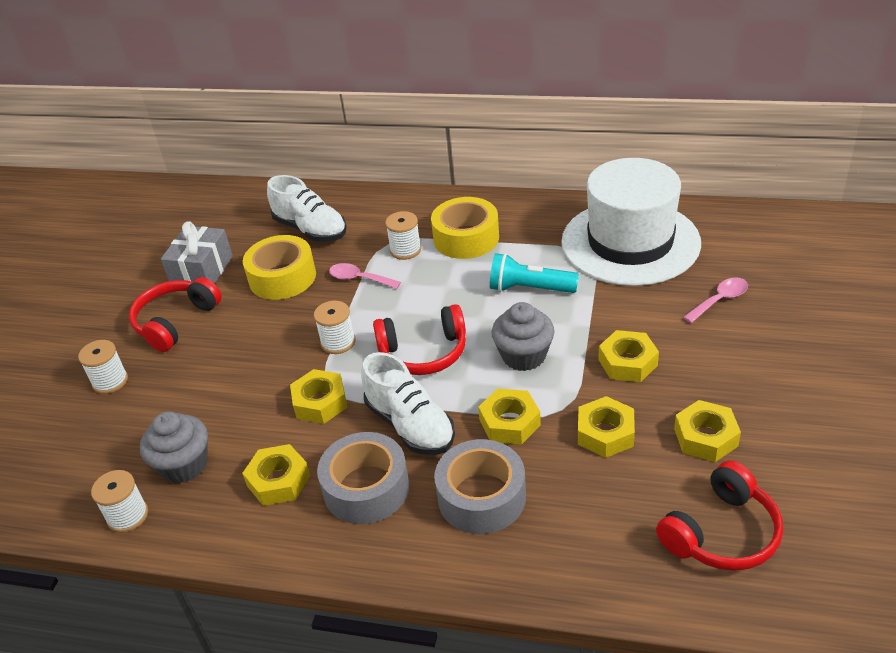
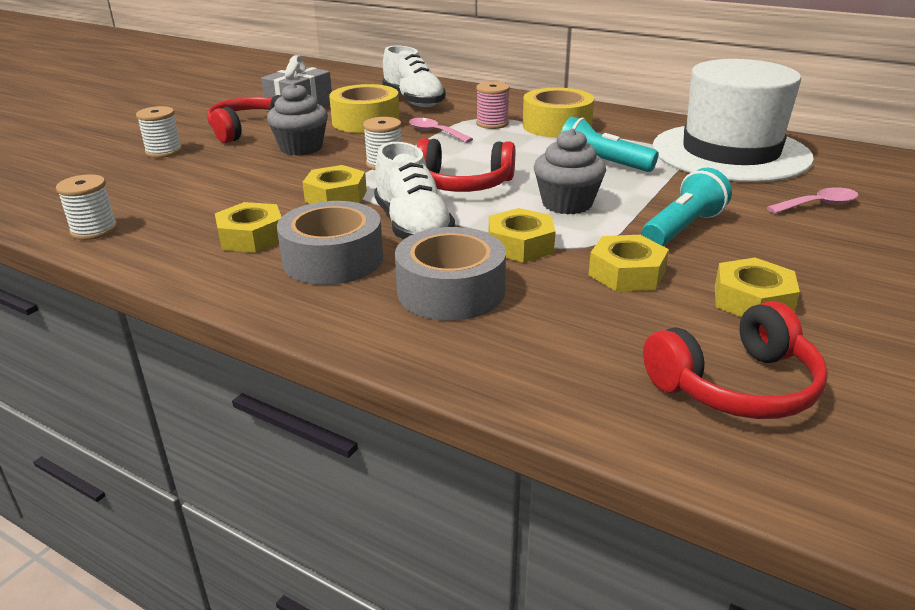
camera: 15 degrees right, 10 degrees down
(184, 465) = (175, 210): grey cupcake -> grey cupcake (301, 148)
(405, 250) = (492, 123): white spool -> pink spool
(627, 362) = (683, 228): yellow nut -> turquoise flashlight

